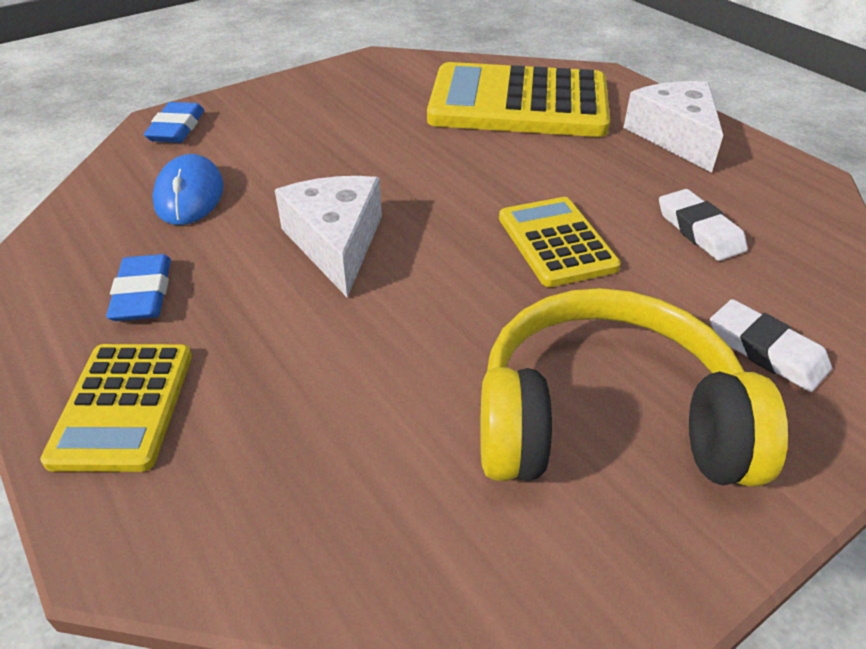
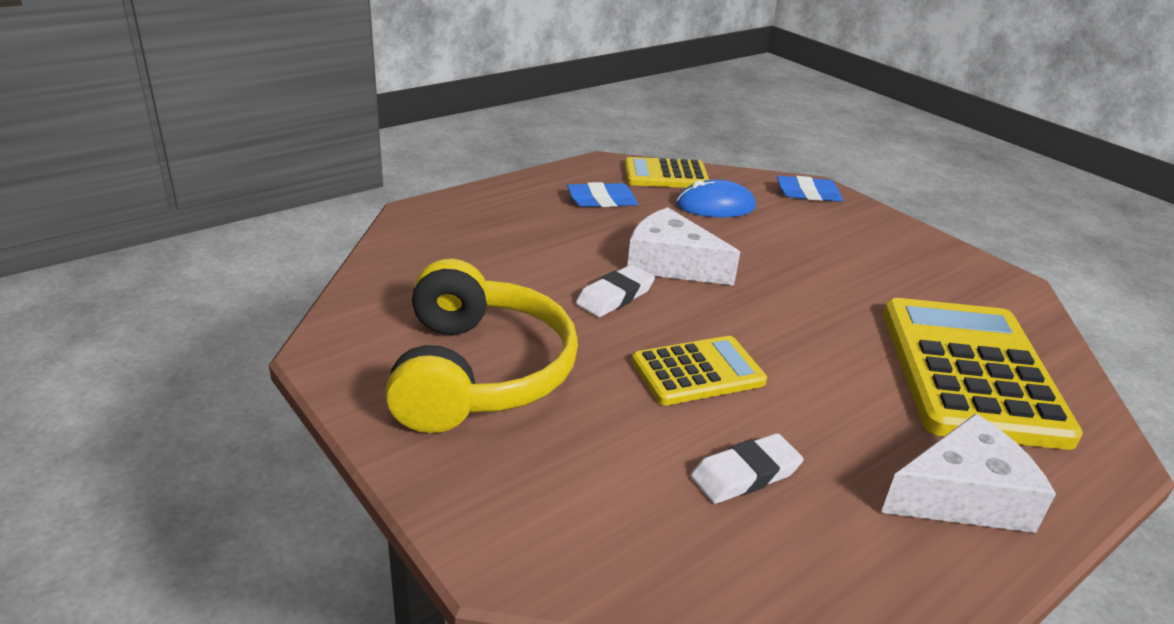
camera: 85 degrees right, 10 degrees down
(123, 406) = (505, 204): yellow calculator -> yellow calculator (666, 175)
(336, 243) = (671, 264): white cheese -> white cheese turned 135 degrees counterclockwise
(766, 350) = (554, 479): white eraser -> white eraser (615, 296)

